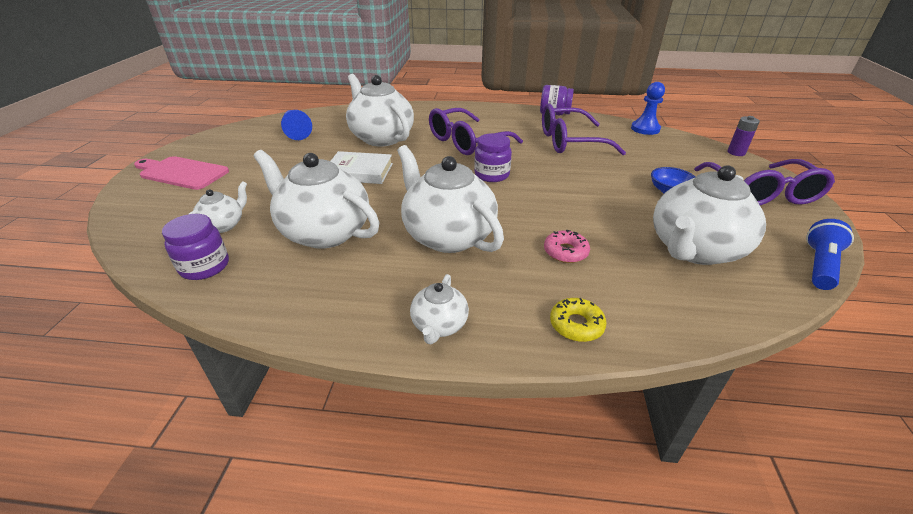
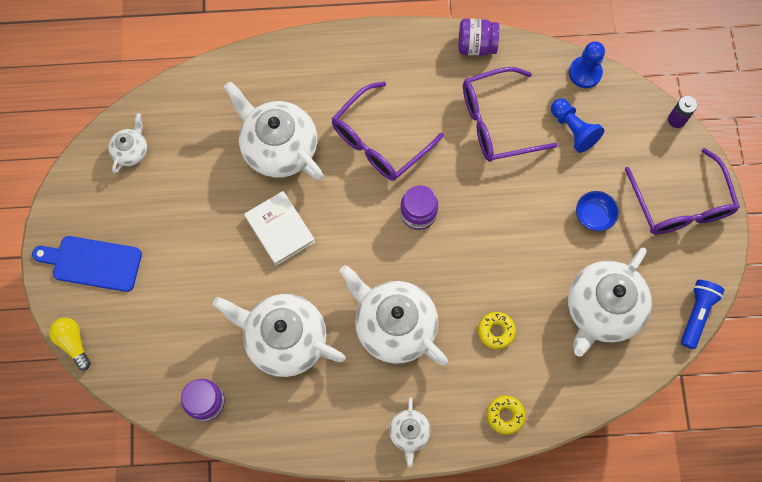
camera: 10 degrees left, 35 degrees up
(113, 212) = (73, 343): none -> yellow light bulb
(181, 173) = (93, 263): pink cutting board -> blue cutting board
(224, 225) = (189, 345): white teapot -> white teapot (131, 151)
(297, 132) = (173, 150): blue pawn -> blue pawn (573, 130)
(359, 172) = (280, 229): white book -> white book turned 60 degrees clockwise
(565, 252) = (496, 331): pink donut -> yellow donut

